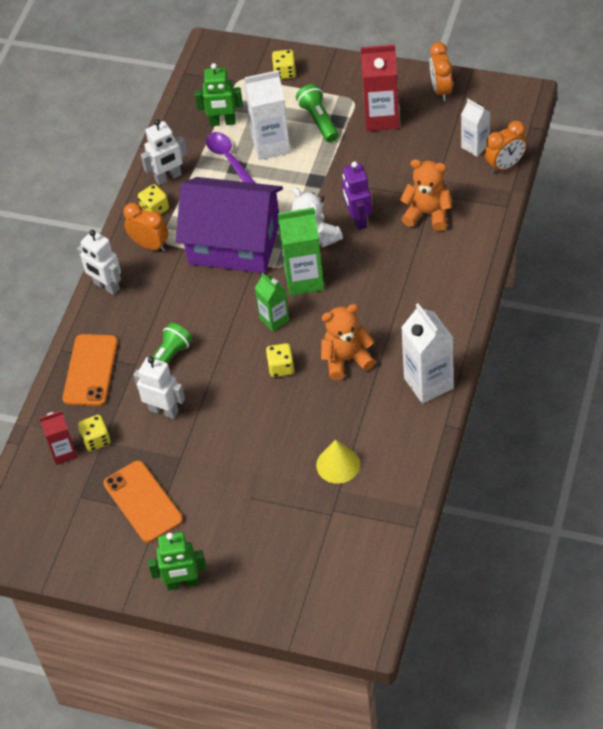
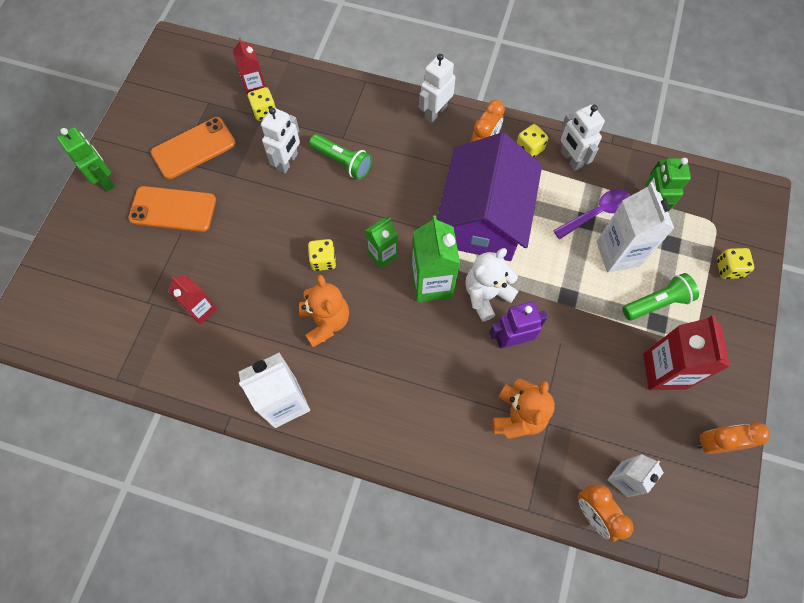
camera: 85 degrees right, 15 degrees up
(90, 370) = (340, 104): orange phone -> orange phone (173, 209)
(182, 583) = (105, 180): green robot -> green robot turned 150 degrees clockwise
(338, 464) = (201, 310): yellow cone -> red carton

